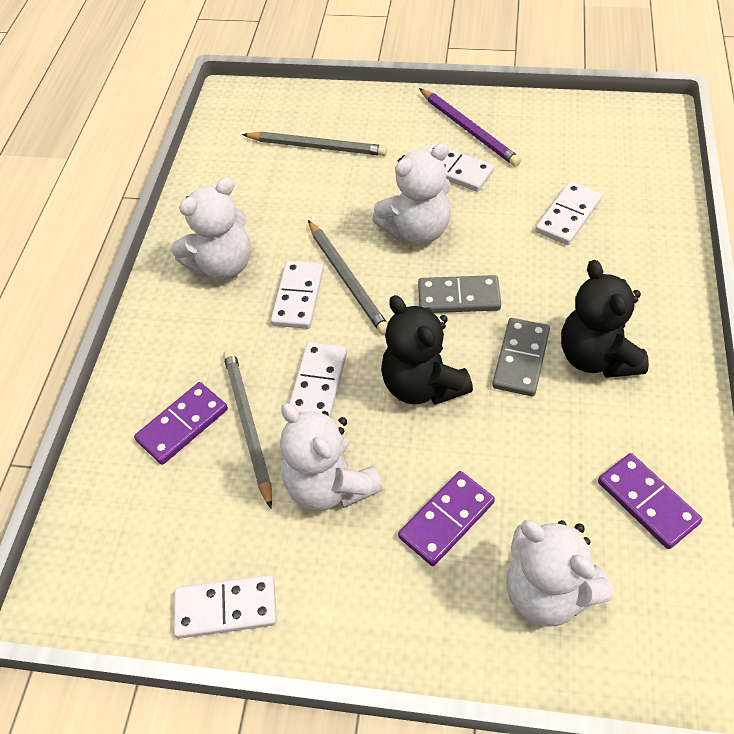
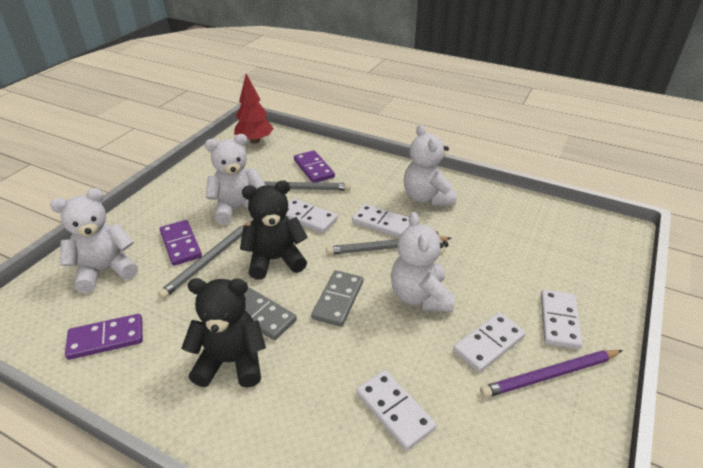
camera: 105 degrees right, 15 degrees down
(104, 564) = (255, 141): none -> red tree
(226, 608) = (204, 167): white domino -> white domino (559, 321)
(317, 147) = (543, 264): grey pencil -> grey pencil (209, 261)

